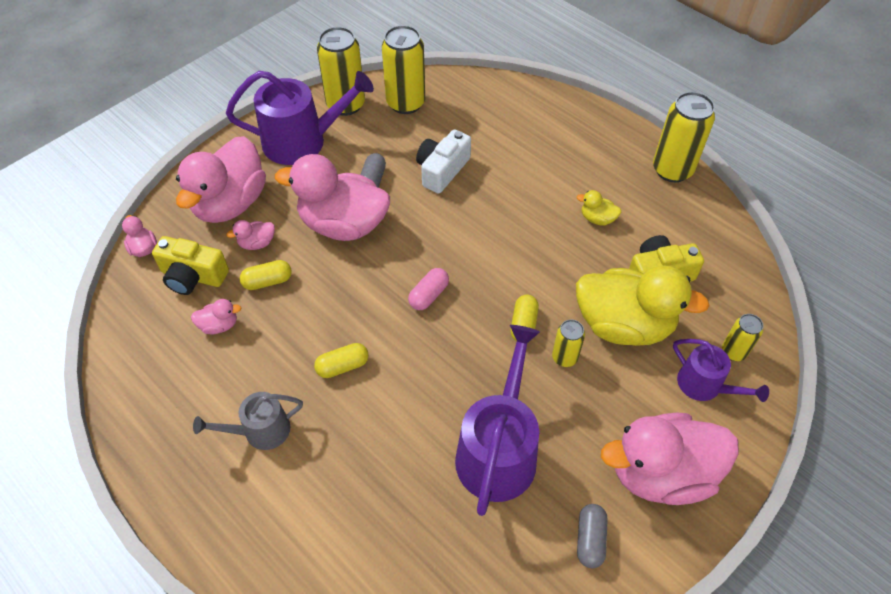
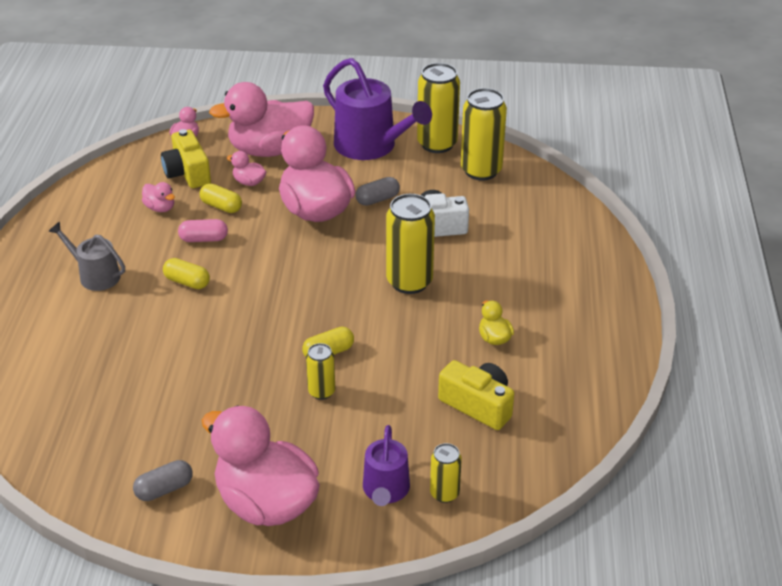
camera: 50 degrees right, 15 degrees down
(429, 295) = (299, 288): pink capsule -> pink capsule (204, 239)
(498, 450) = (195, 399): purple watering can -> none
(623, 325) = (394, 410): yellow duck -> none
(672, 170) = (616, 356): yellow can -> yellow can (409, 282)

